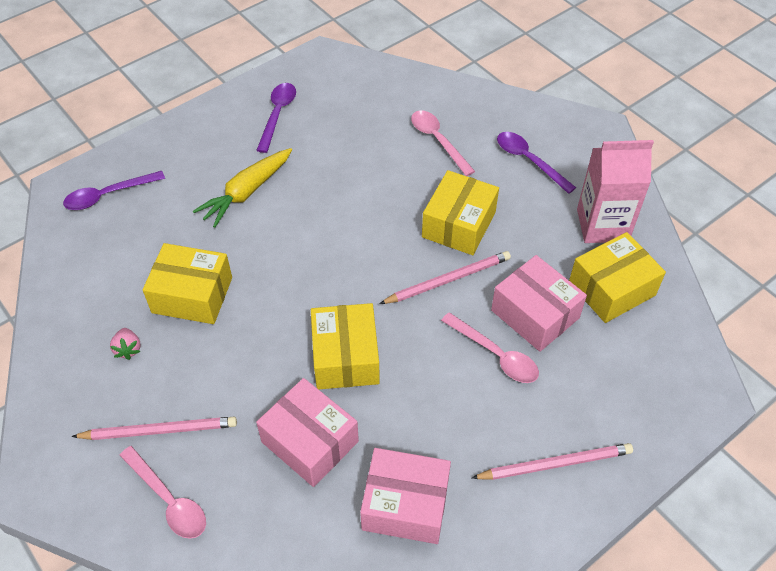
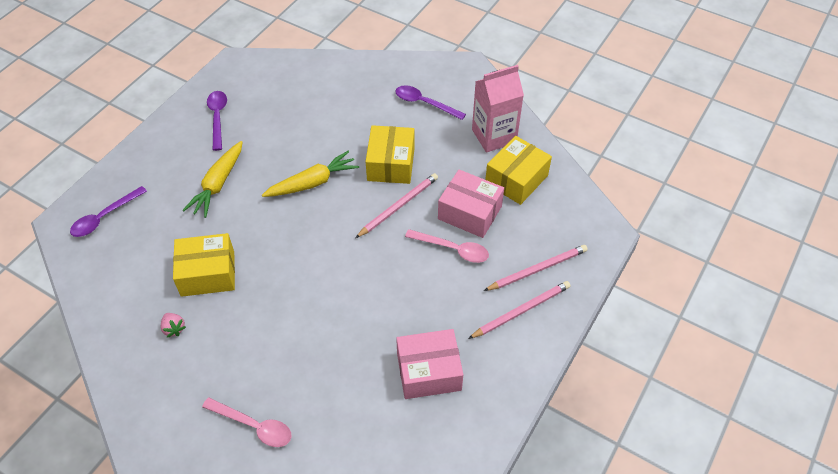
camera: 20 degrees left, 0 degrees up
(159, 430) = (225, 379): pink pencil -> pink pencil (538, 269)
(310, 442) = (343, 351): pink box -> none
(345, 357) = (345, 283): yellow box -> none
(356, 221) = (312, 182): none -> yellow carrot
(438, 141) = (351, 106): pink spoon -> none

